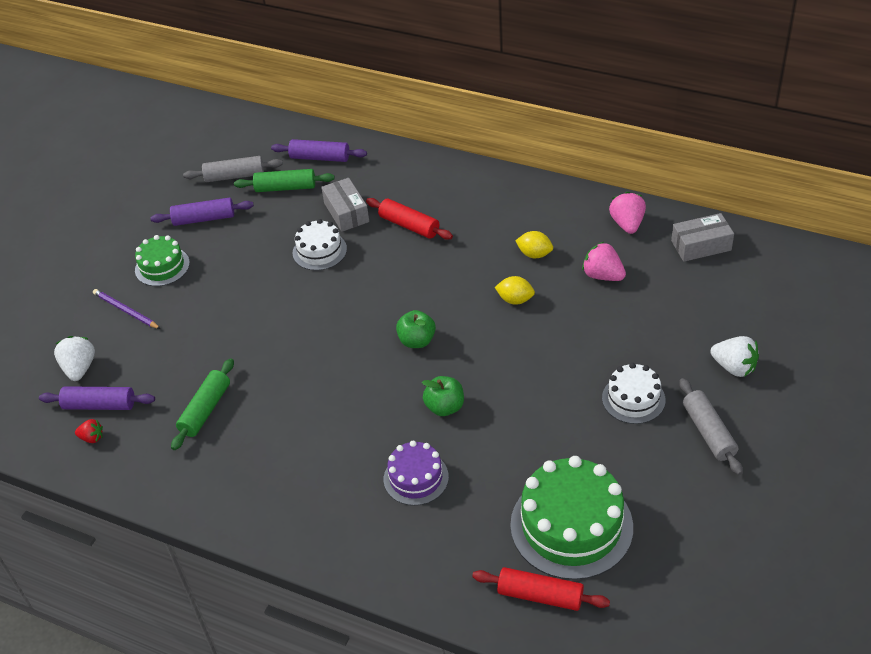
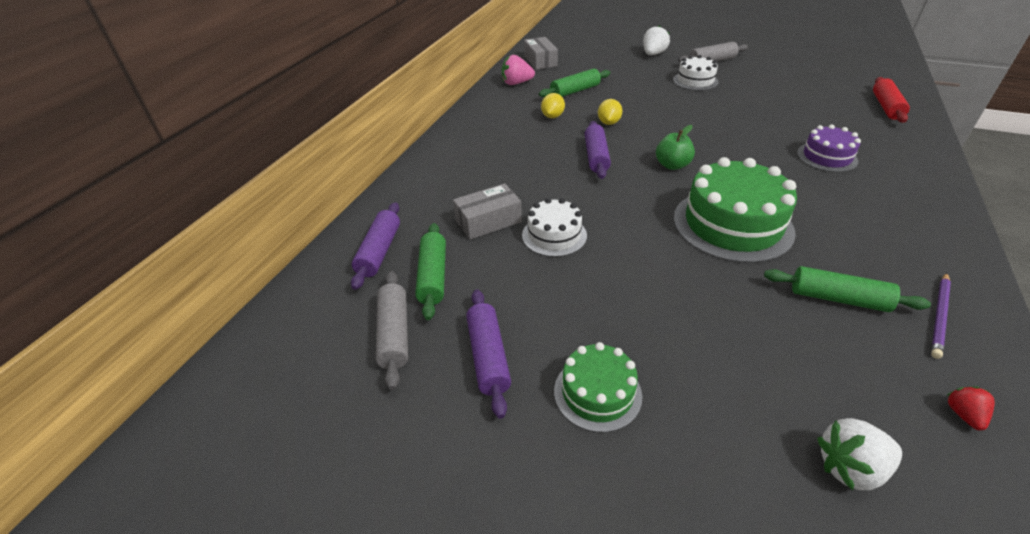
camera: 95 degrees left, 5 degrees down
(99, 405) = (902, 418): purple rolling pin -> purple rolling pin (596, 156)
(126, 311) = (704, 425): purple pencil -> purple pencil (939, 316)
(409, 225) = (513, 178): red rolling pin -> none
(445, 407) = (743, 148): green apple -> none
(571, 525) = (820, 98): green cake -> green cake (732, 224)
(603, 275) = (575, 91): pink strawberry -> green rolling pin

